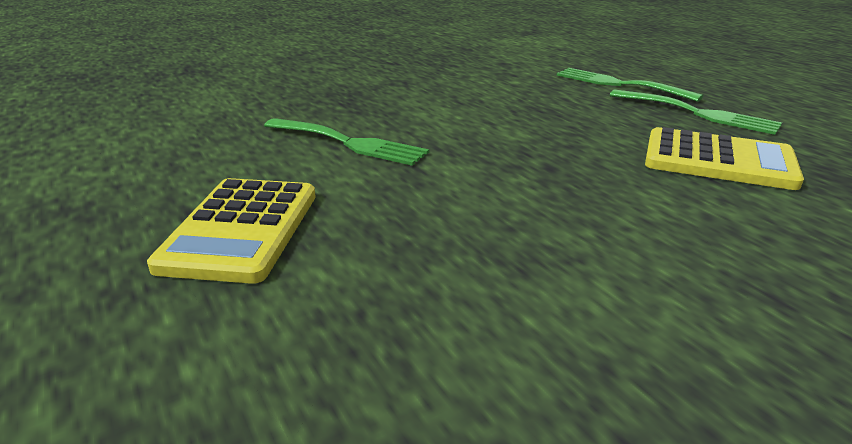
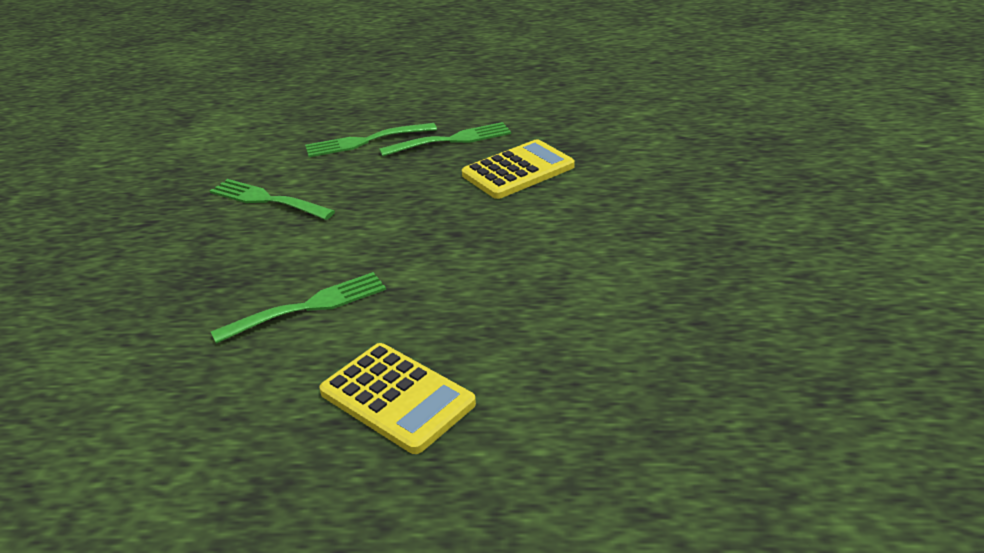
camera: 55 degrees left, 5 degrees up
(475, 82) = (266, 200): none -> green fork

